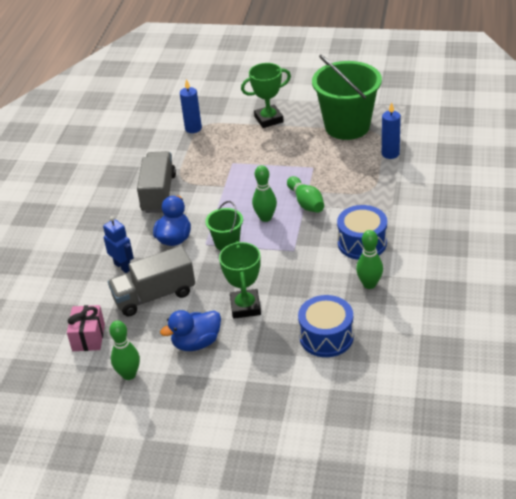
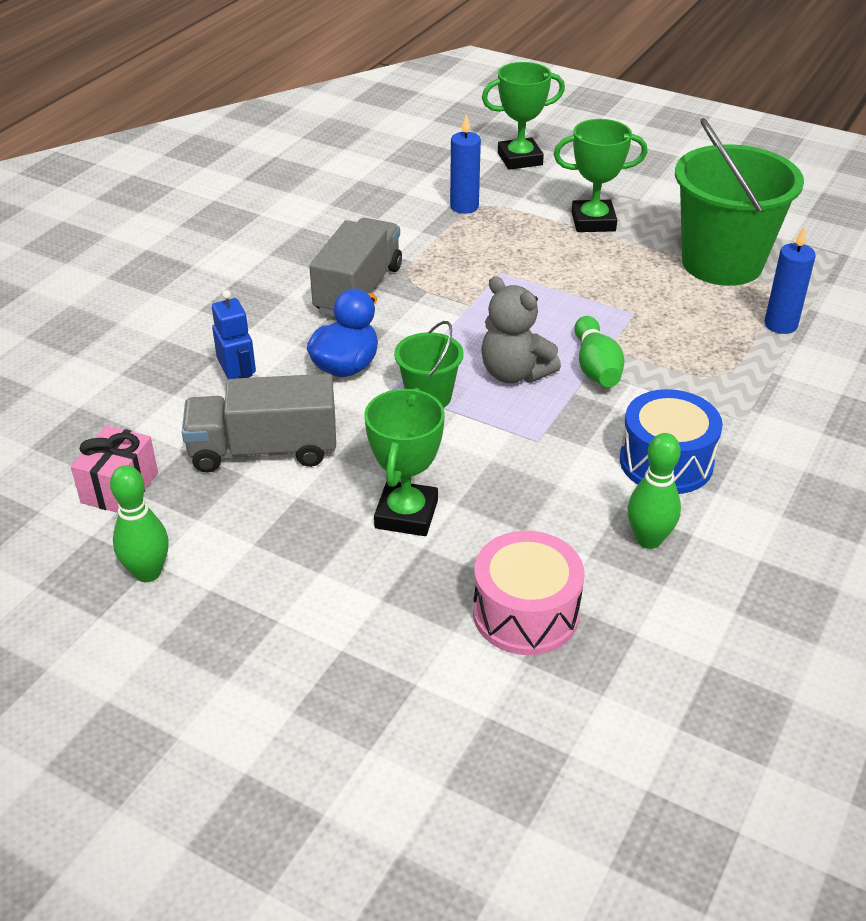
camera: 15 degrees right, 0 degrees up
(196, 343) = (290, 552): blue duck -> none
(210, 91) = (520, 159): none -> green trophy
(265, 218) = (514, 373): green bowling pin -> grey teddy bear
(326, 337) = (525, 613): blue drum -> pink drum

